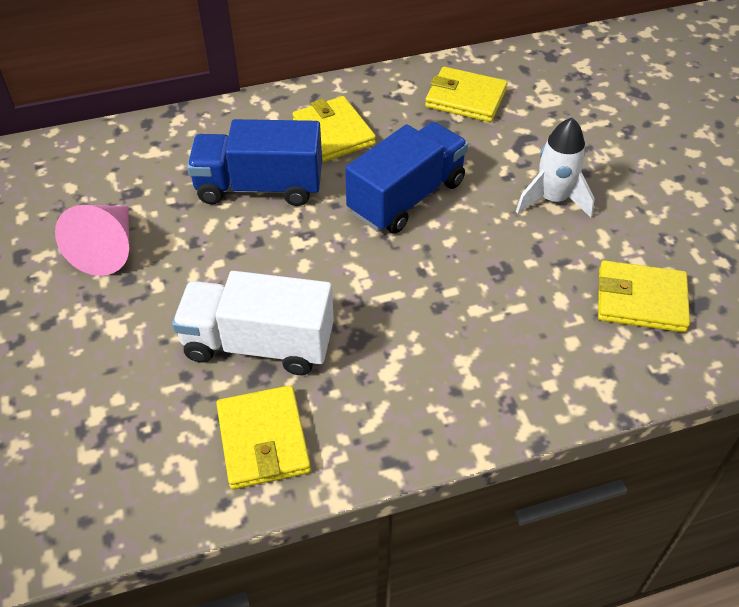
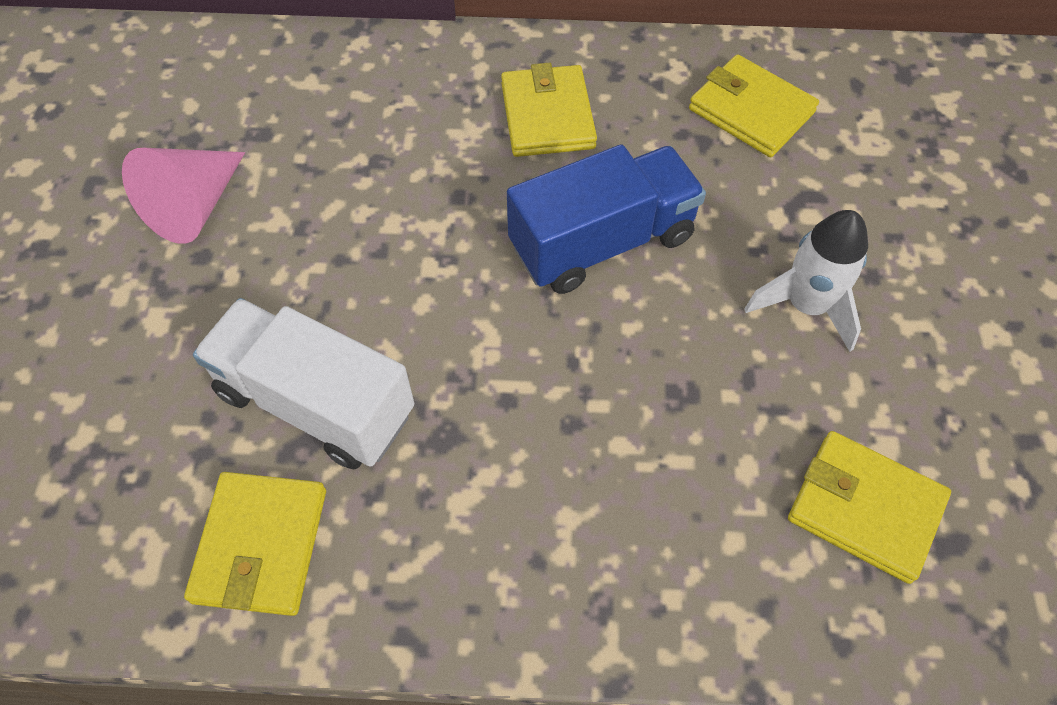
camera: 20 degrees right, 10 degrees up
(259, 187) = (417, 170): blue truck -> none

